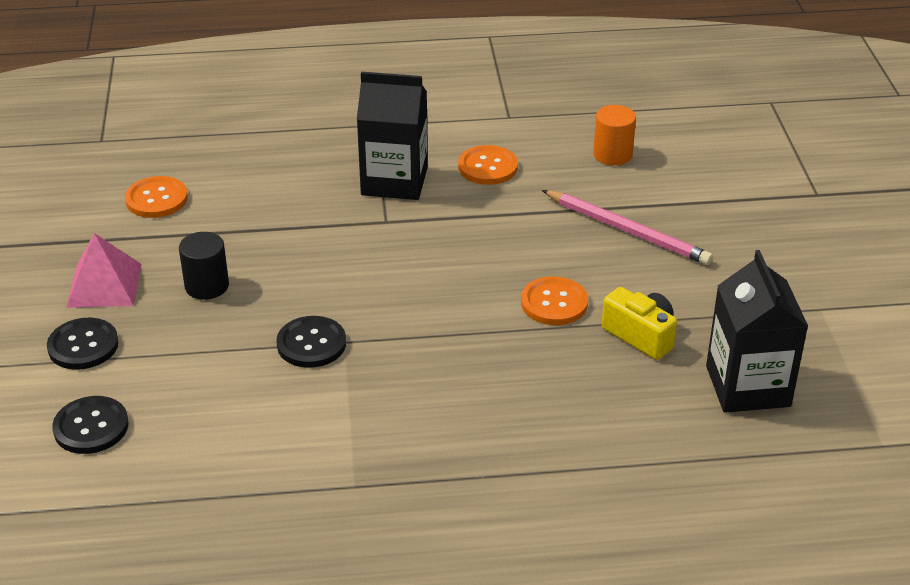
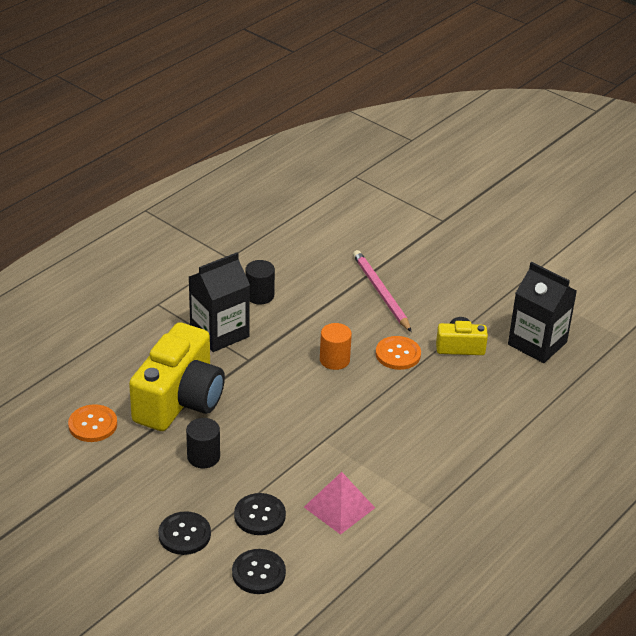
camera: 45 degrees left, 0 degrees up
(104, 285) = (142, 494): pink pyramid -> pink pyramid (339, 507)
(264, 221) = (180, 400): none -> yellow camera
(311, 344) = (308, 452): black button -> black button (259, 515)
(487, 167) = (259, 295): orange button -> black cylinder
(612, 154) = (316, 251): orange cylinder -> orange cylinder (334, 360)
(627, 230) = (380, 292): pink pencil -> pink pencil turned 105 degrees counterclockwise

